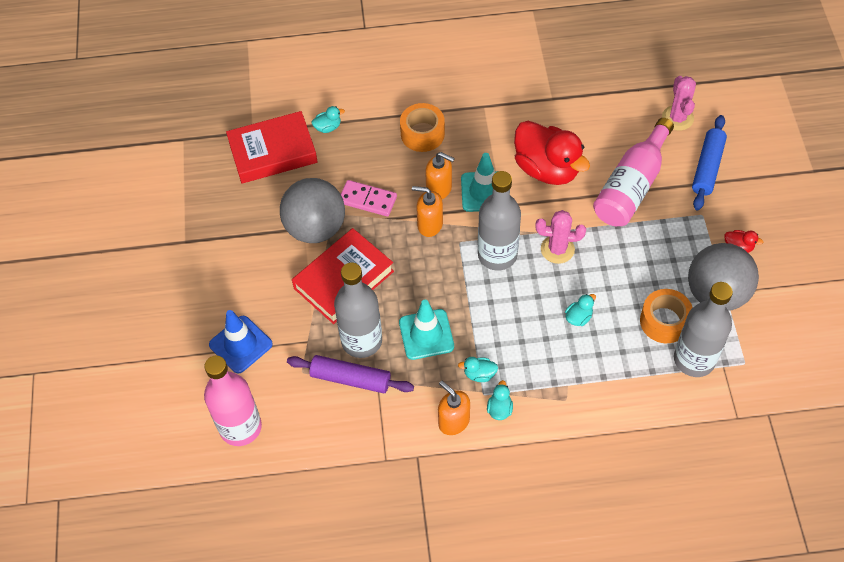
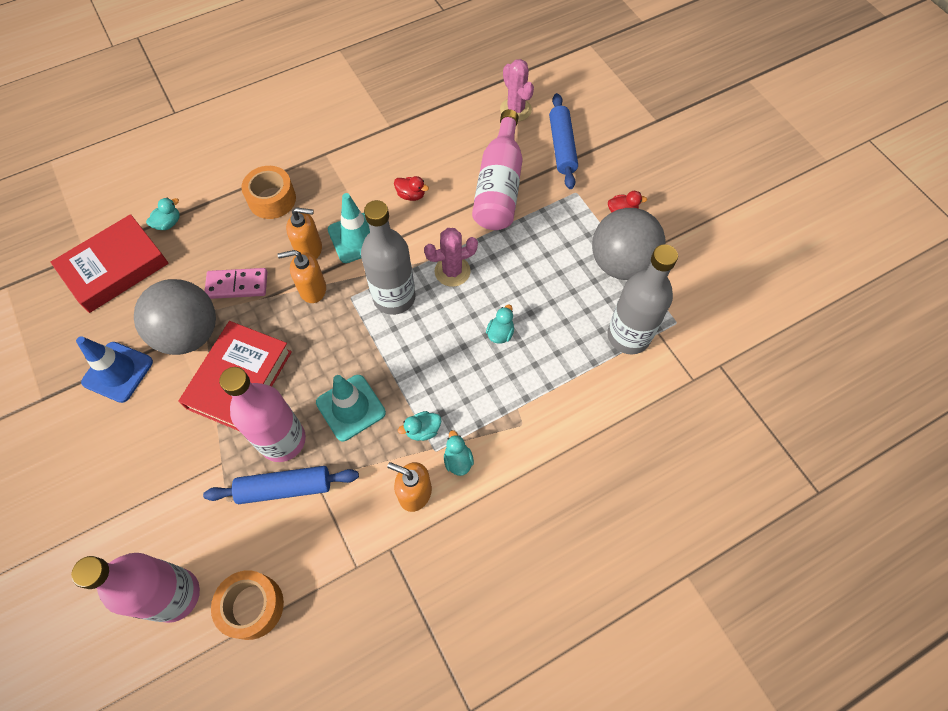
camera: 25 degrees left, 5 degrees up
(241, 344) = (144, 495): blue traffic cone -> blue traffic cone (118, 372)
(350, 379) = (285, 488): purple rolling pin -> blue rolling pin
(361, 341) = (282, 440): grey bottle -> pink bottle
(547, 169) = (411, 195): red duck -> red duck, size x0.40
(664, 321) = (584, 308): orange tape -> orange tape (252, 606)

